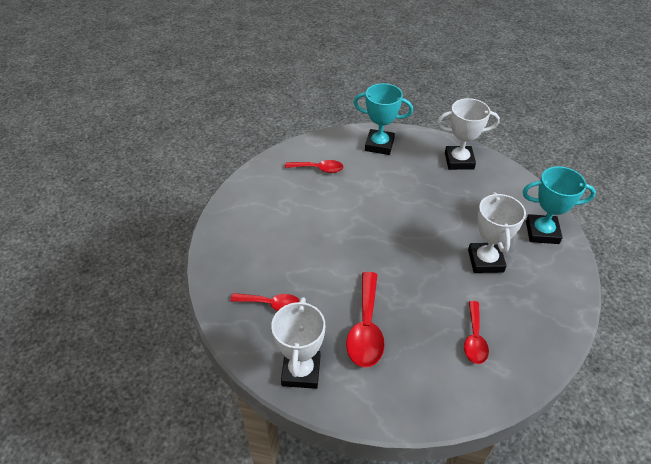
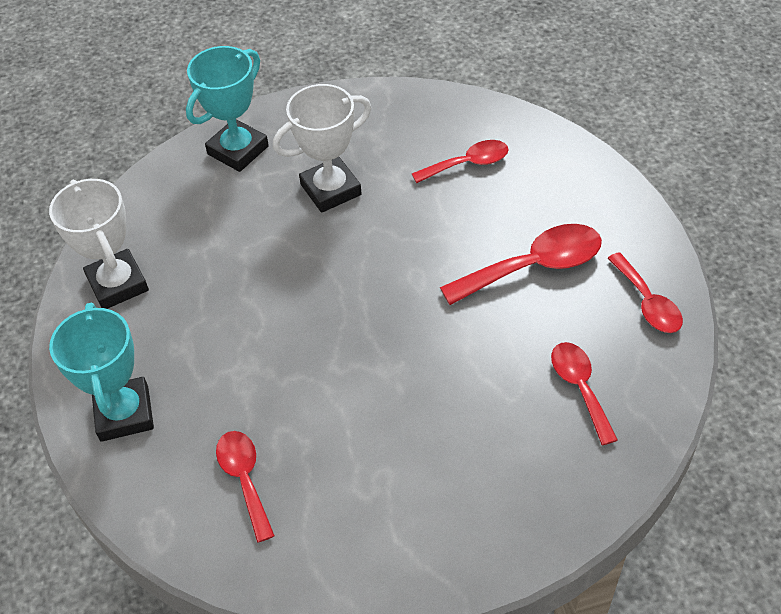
camera: 115 degrees left, 5 degrees up
(301, 371) = (647, 302): white trophy -> red spoon
(542, 232) = (238, 150): turquoise trophy -> turquoise trophy turned 60 degrees clockwise

